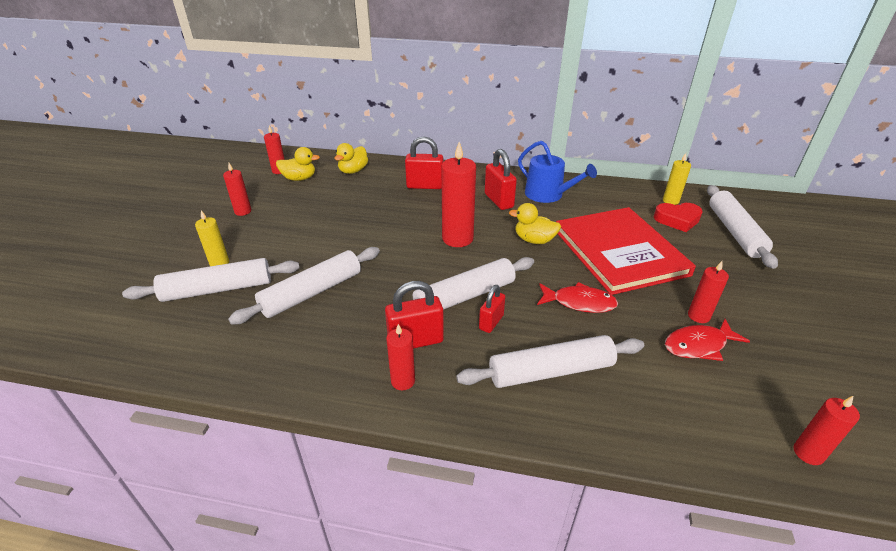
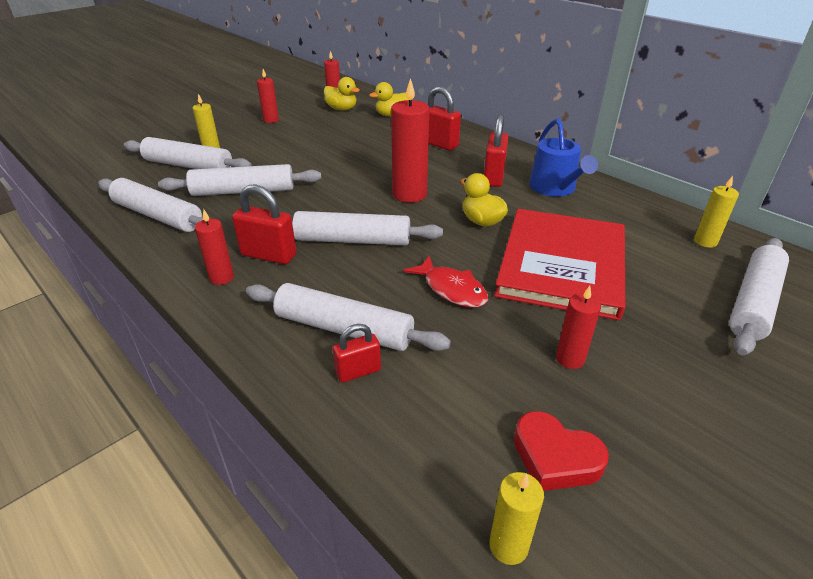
camera: 35 degrees right, 0 degrees up
(257, 354) = (157, 216): none -> white rolling pin
(491, 322) = (347, 269): red padlock -> red padlock (358, 371)
(677, 220) = (685, 262): red heart -> red heart (555, 457)
(698, 345) = (528, 383): red fish -> none
(808, 453) = (508, 546): red candle -> yellow candle

